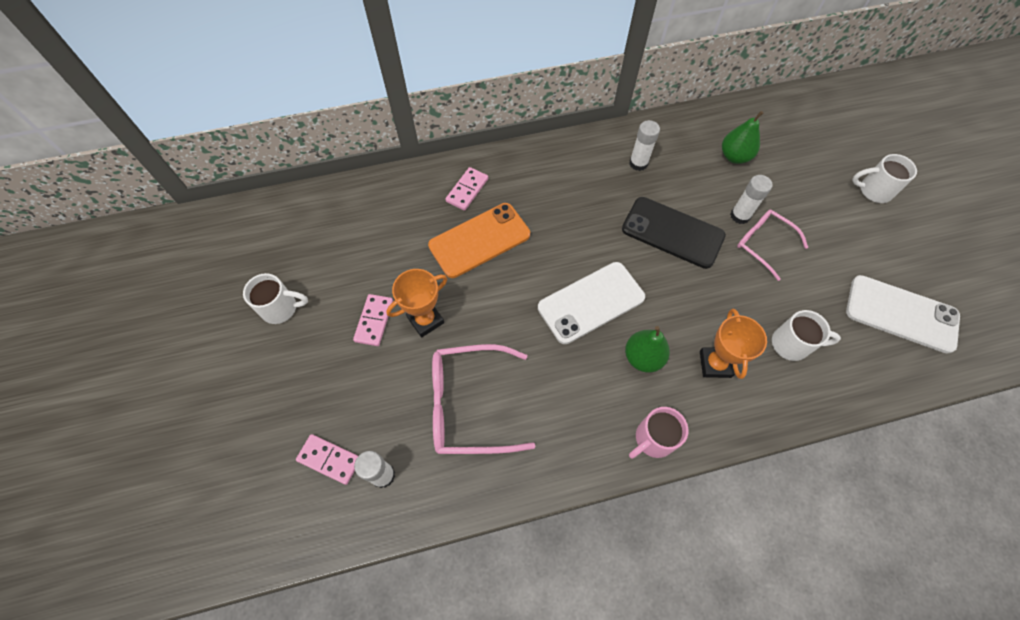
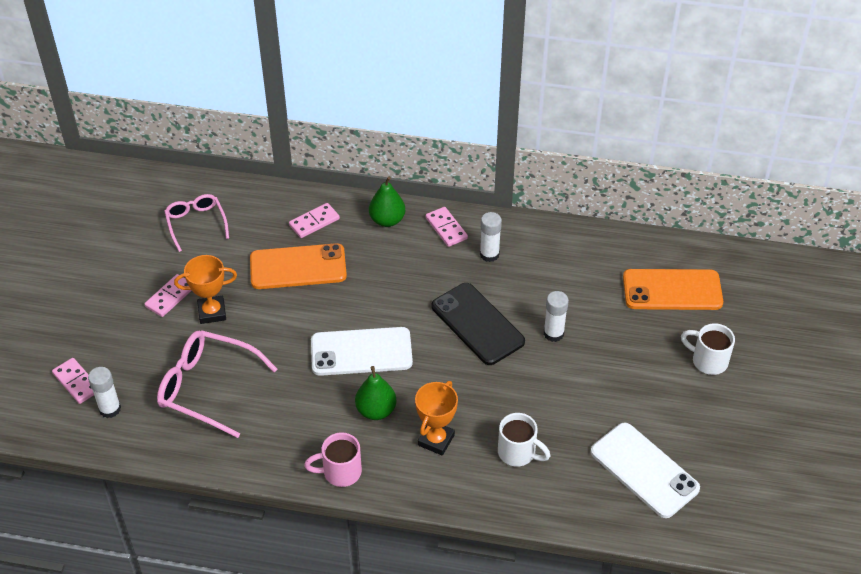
camera: 25 degrees right, 15 degrees down
(281, 308) = (102, 260): white mug -> none
(586, 153) = (446, 228): none -> pink domino
(734, 156) = (589, 281): green pear -> green pear (387, 220)
(763, 244) = (557, 365): pink glasses -> pink glasses (196, 223)
(802, 139) = (672, 290): none -> orange phone

